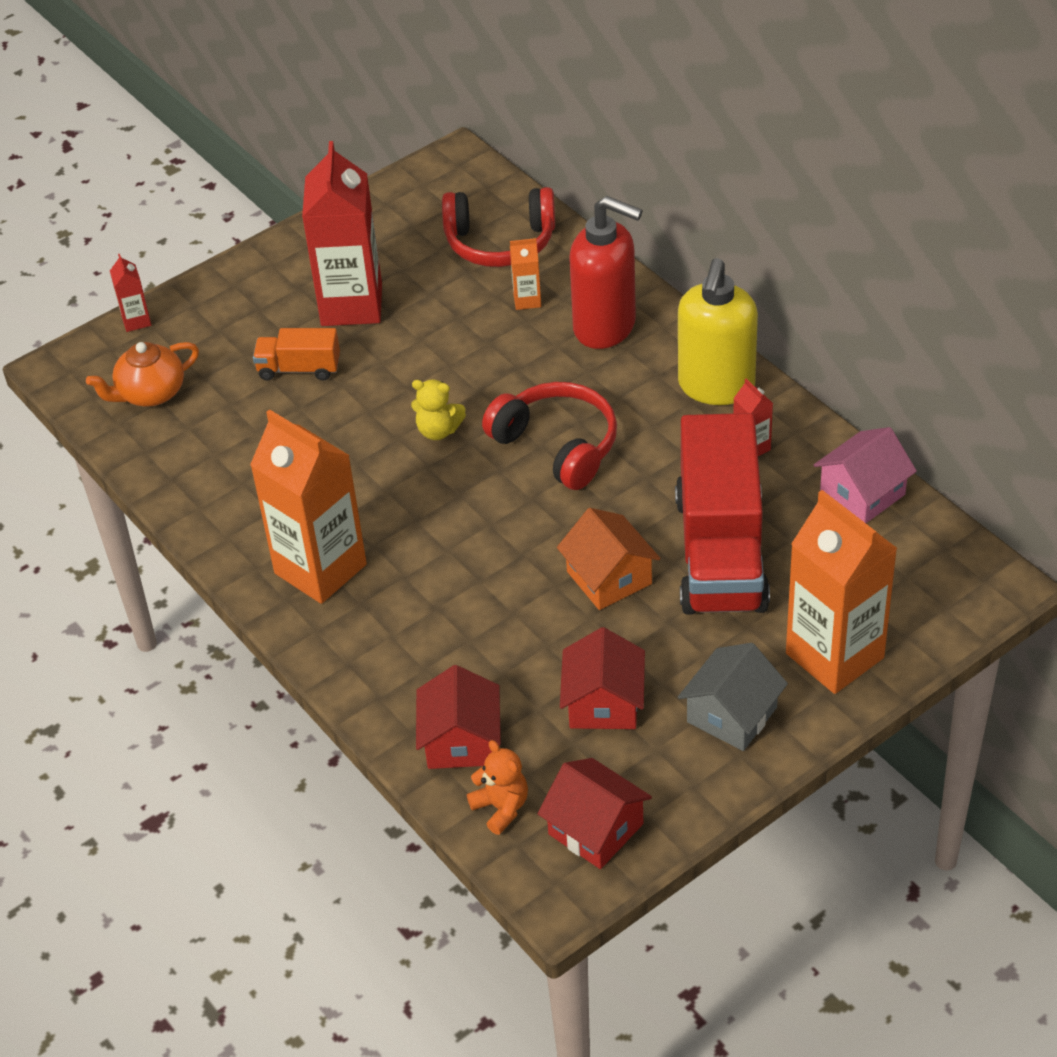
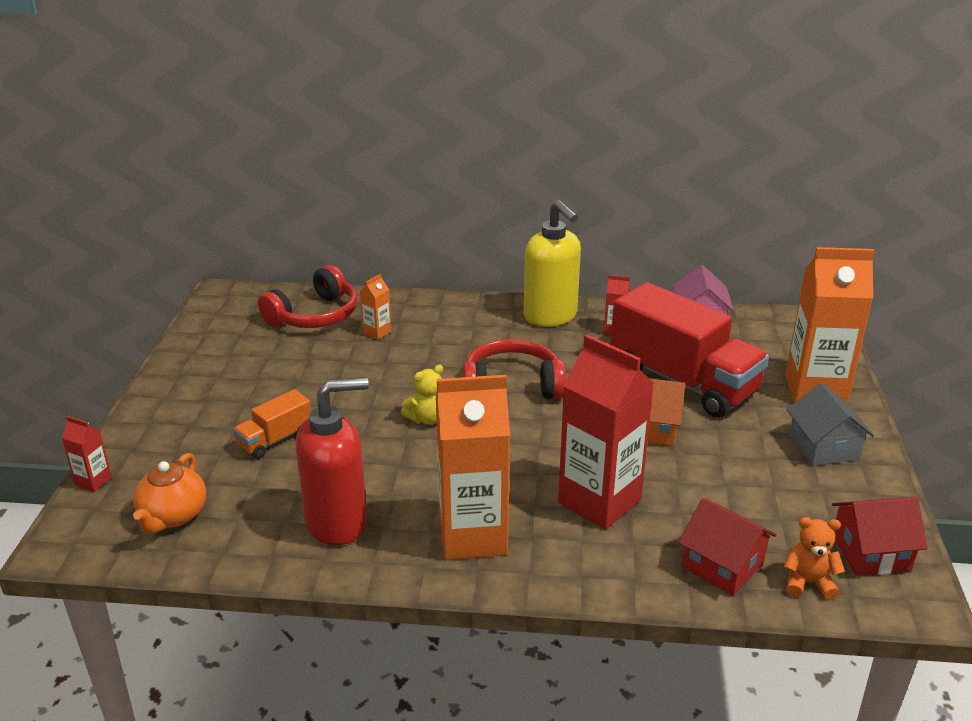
camera: 50 degrees left, 15 degrees down
(351, 305) = (261, 389): red carton -> red carton (599, 501)
(603, 703) = (757, 487): red house -> none
(605, 327) = (445, 322): red soap dispenser -> red soap dispenser (337, 522)

